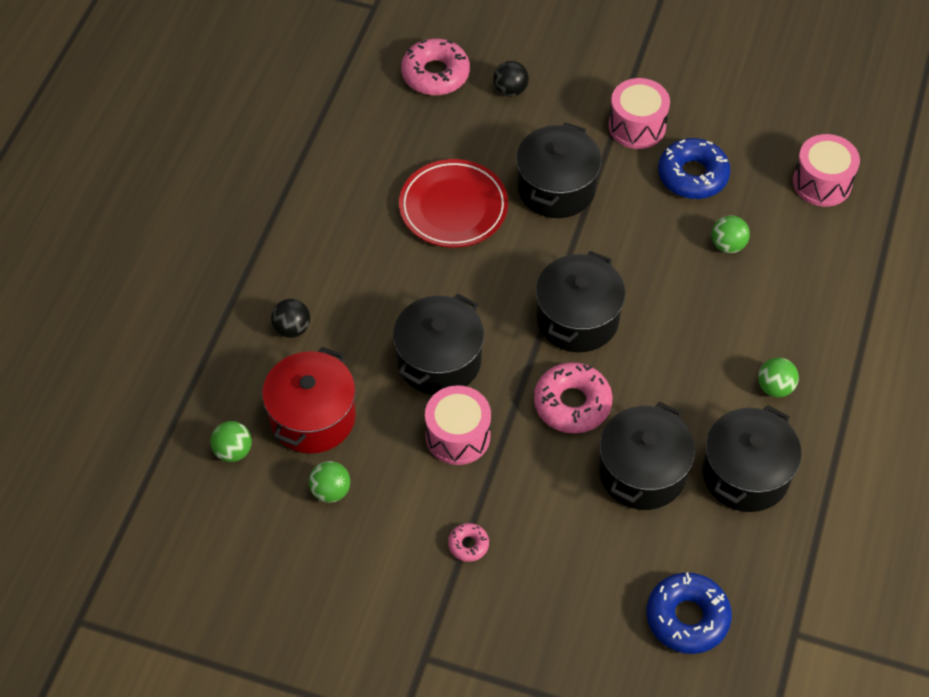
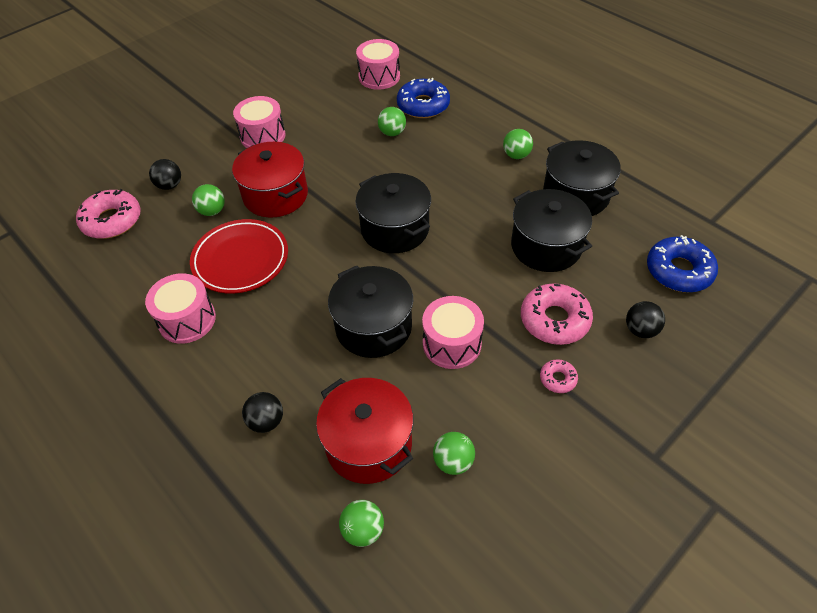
camera: 60 degrees left, 5 degrees down
(359, 207) = (187, 320): none -> pink drum
(499, 147) = (212, 211): none -> green ball
(556, 188) = (275, 195): black pot -> red pot
(572, 404) = (465, 261): pink donut -> pink donut (554, 320)
(575, 602) = (640, 330): none -> black ball
(692, 175) = (325, 127): blue donut -> blue donut (423, 105)

